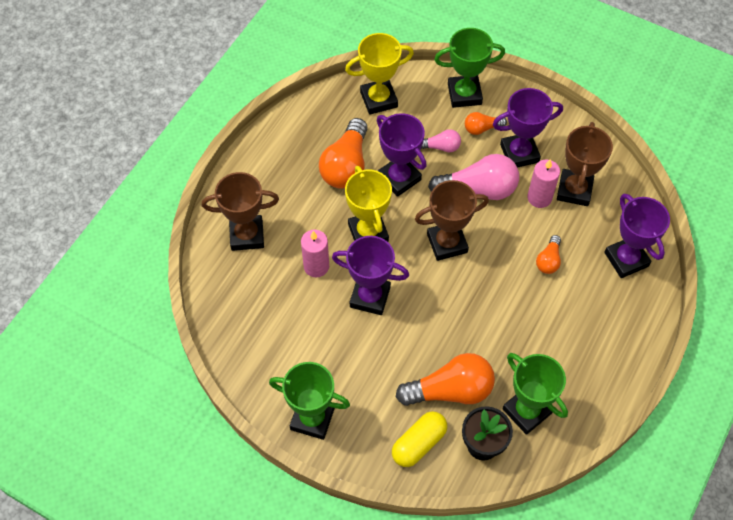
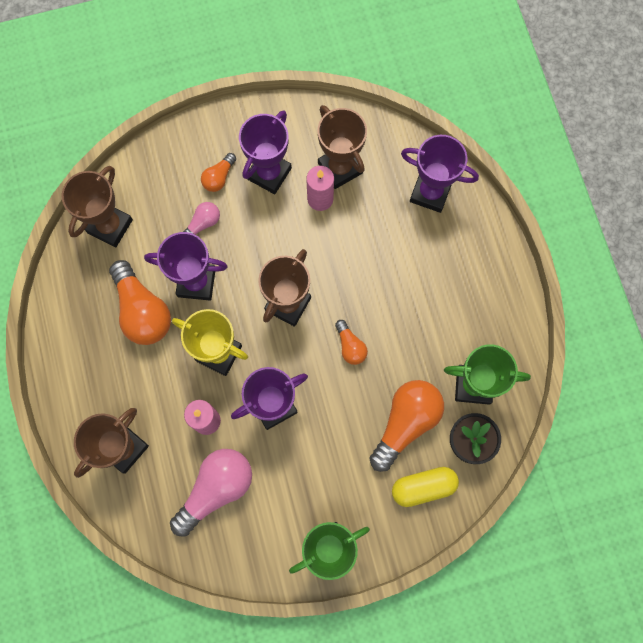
camera: 45 degrees left, 15 degrees up
(378, 99) = (110, 226): yellow trophy -> brown trophy
(419, 443) = (423, 487): yellow capsule -> yellow capsule turned 75 degrees clockwise
(464, 94) = (175, 158): green trophy -> none
(478, 189) = (267, 235): pink light bulb -> pink light bulb (216, 489)
(548, 260) = (376, 247): orange light bulb -> orange light bulb (350, 346)

